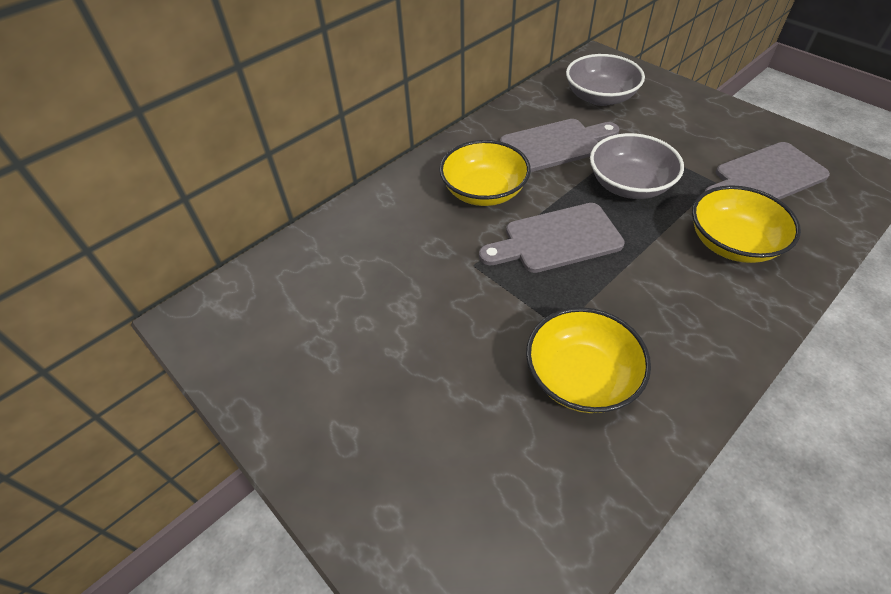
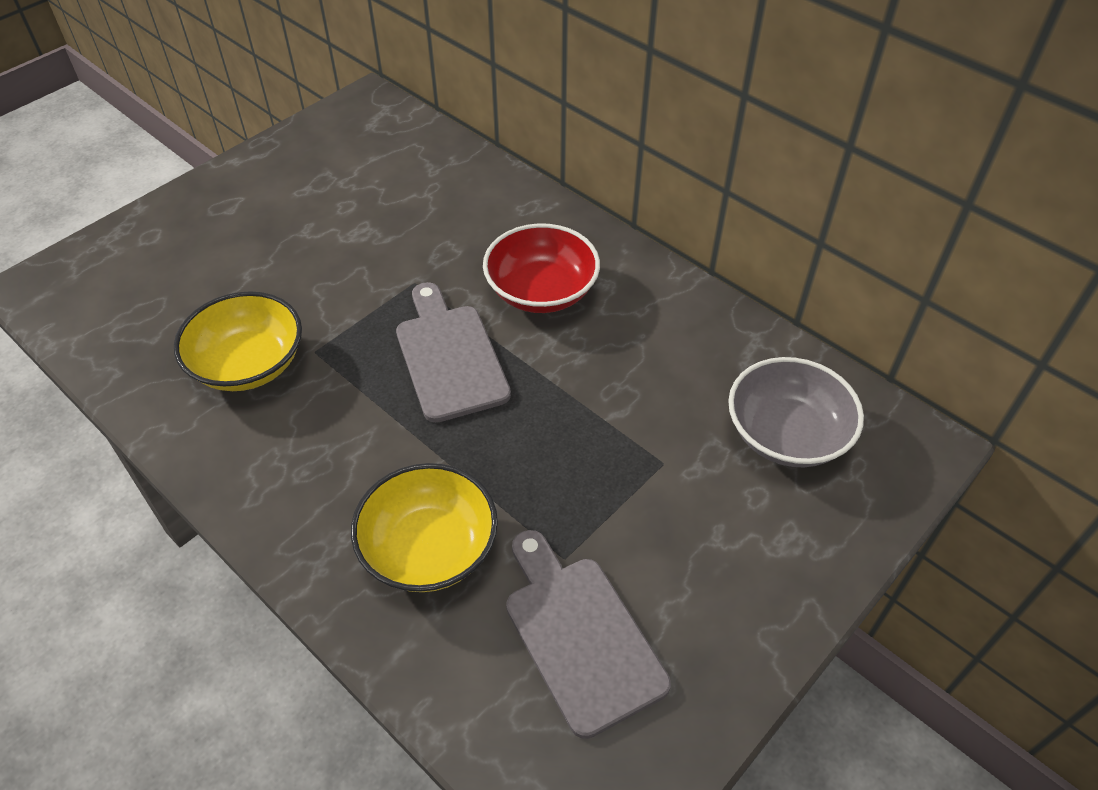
camera: 85 degrees right, 0 degrees up
(484, 191) = (541, 291): yellow bowl -> red bowl
(555, 145) = (646, 367): grey cutting board -> none
(629, 185) = (556, 444): grey bowl -> none

